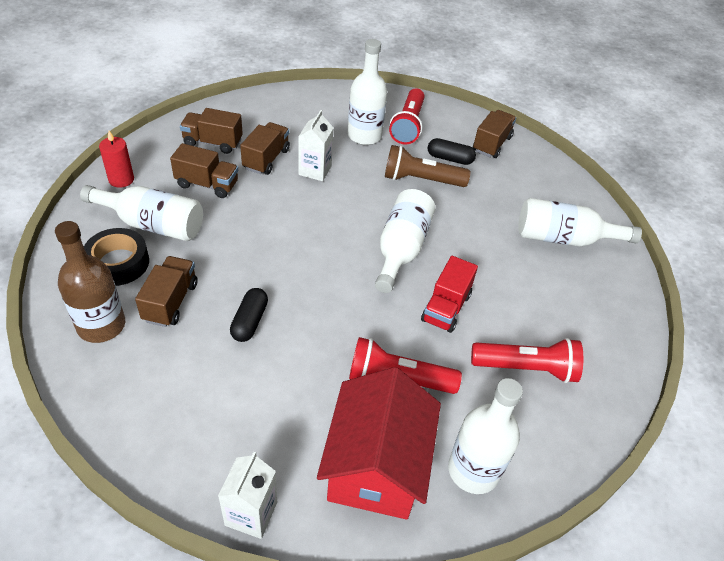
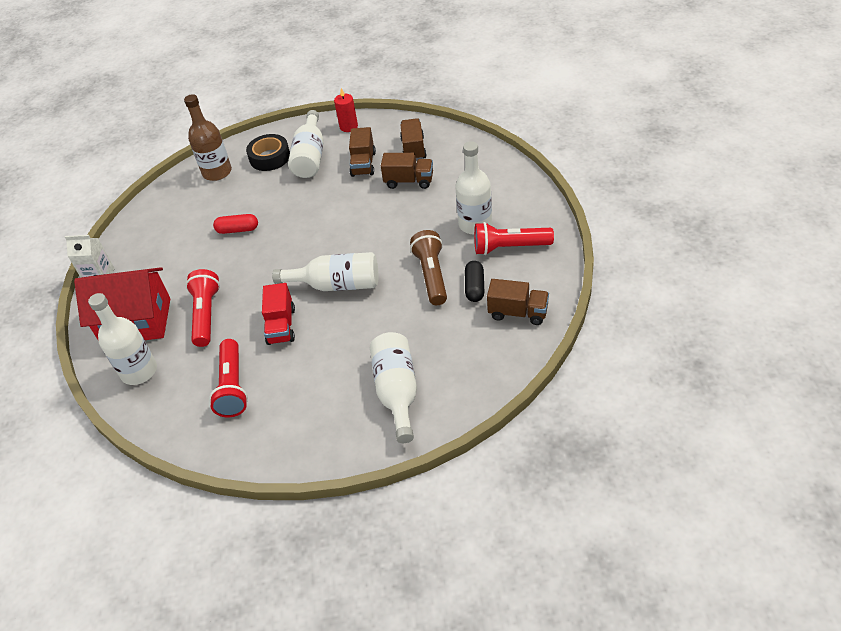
camera: 85 degrees right, 0 degrees up
(170, 302) = (244, 191): brown truck -> none
(250, 321) = (238, 230): black capsule -> red capsule
(315, 170) = (409, 210): white carton -> none
(446, 308) = (281, 326): red truck -> red truck turned 105 degrees counterclockwise

